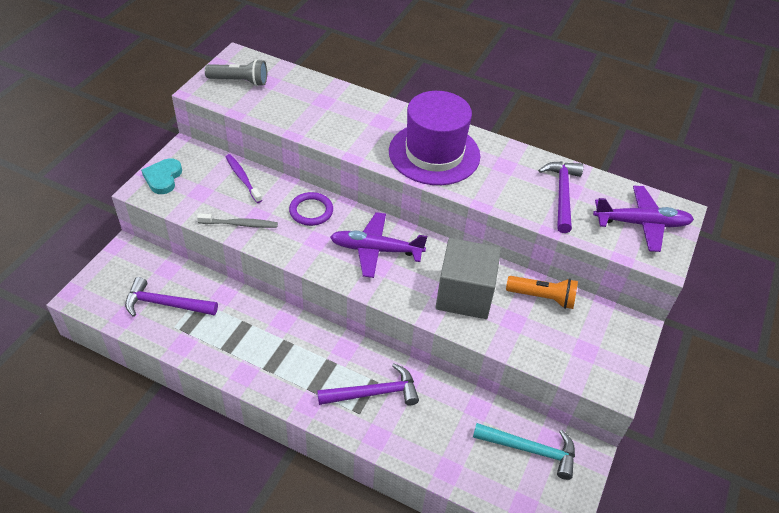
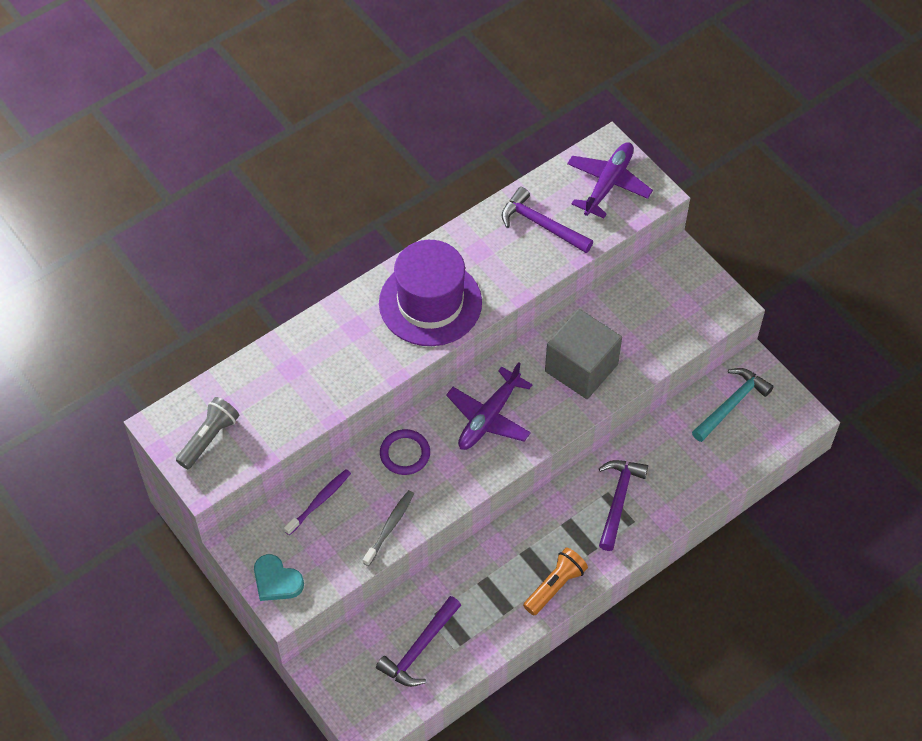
camera: 60 degrees left, 10 degrees up
(242, 178) = (319, 501): purple toothbrush -> purple toothbrush turned 135 degrees clockwise
(542, 297) = (615, 307): orange flashlight -> orange flashlight (555, 586)

